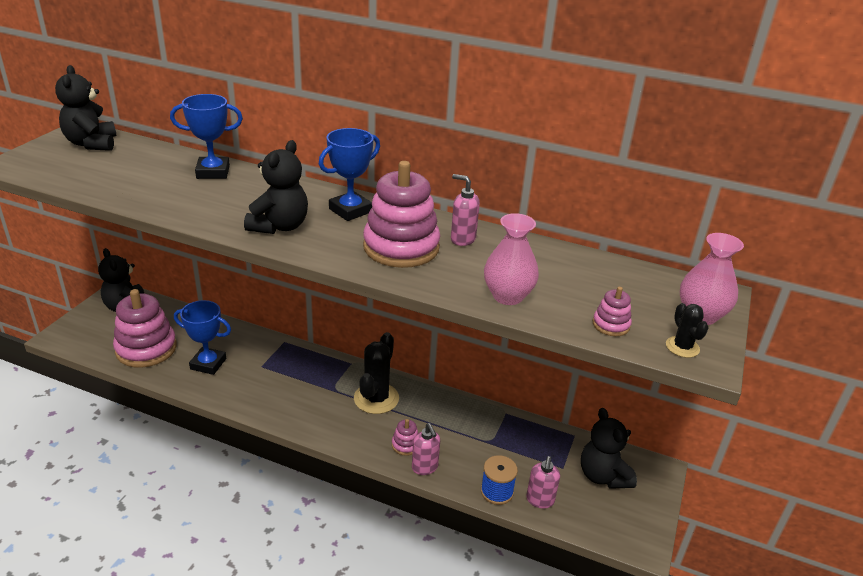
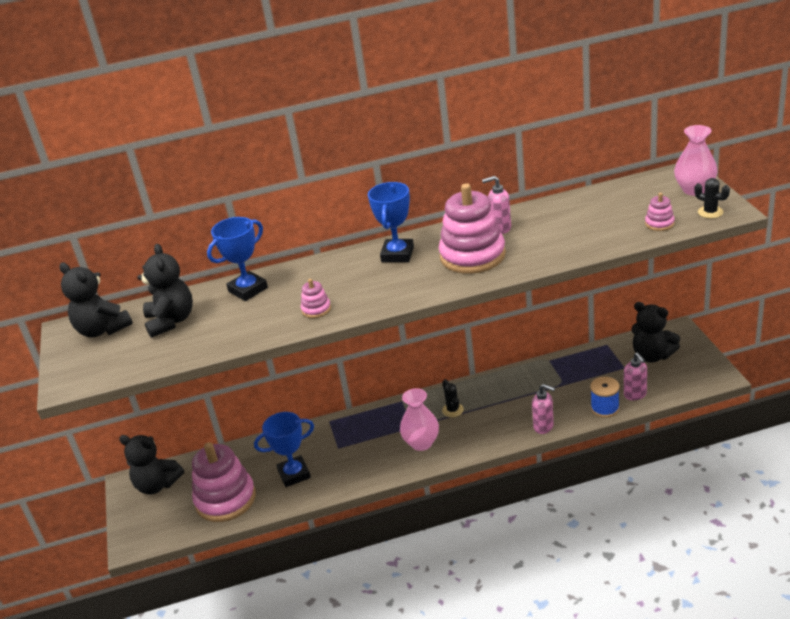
camera: 30 degrees left, 0 degrees up
(280, 226) = (371, 292): black teddy bear -> black teddy bear (171, 321)
(376, 398) = (452, 410): black cactus -> black cactus, size x0.51
(405, 445) = (513, 423): pink stacking toy -> pink stacking toy (316, 309)
(507, 296) = (582, 243): pink vase -> pink vase (421, 443)

